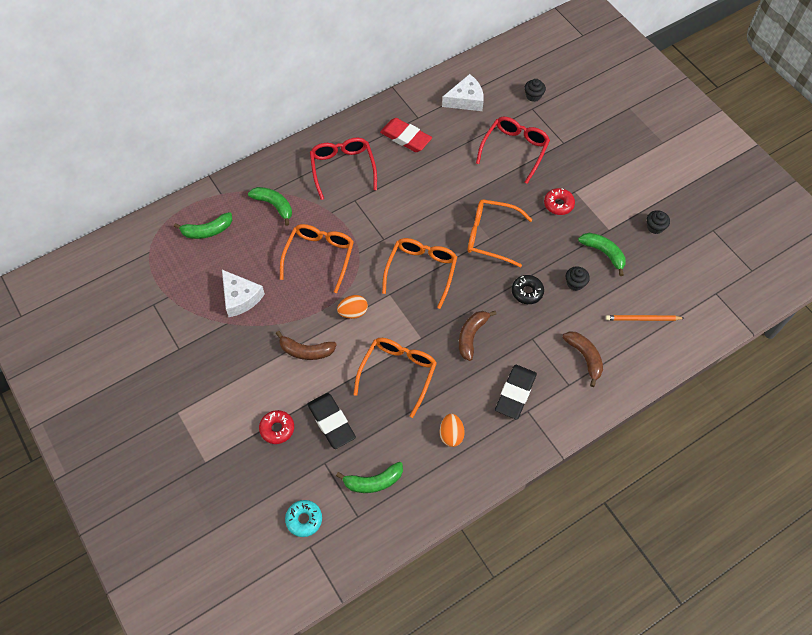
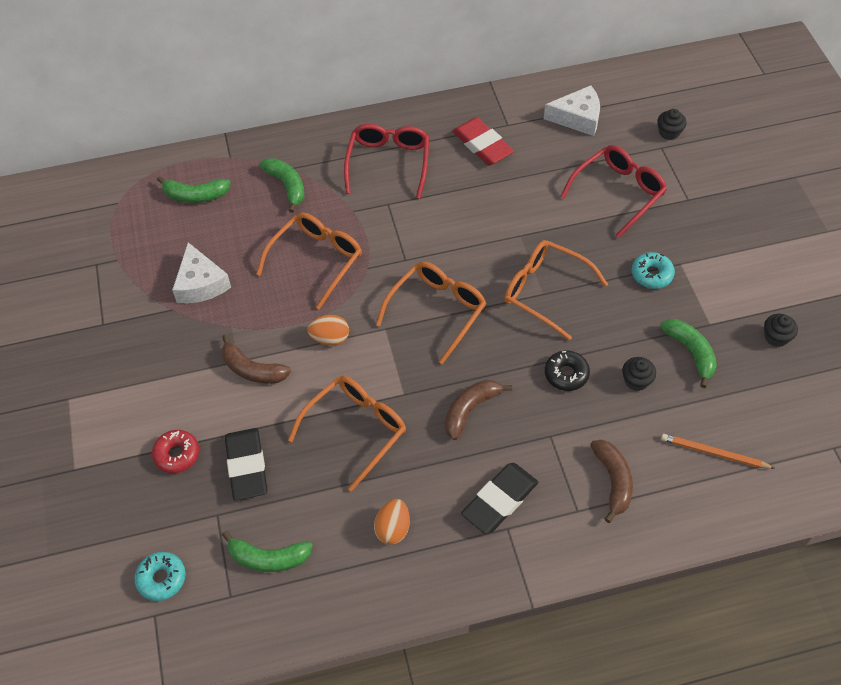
camera: 20 degrees right, 5 degrees down
(558, 204) = (651, 274): red donut -> turquoise donut

